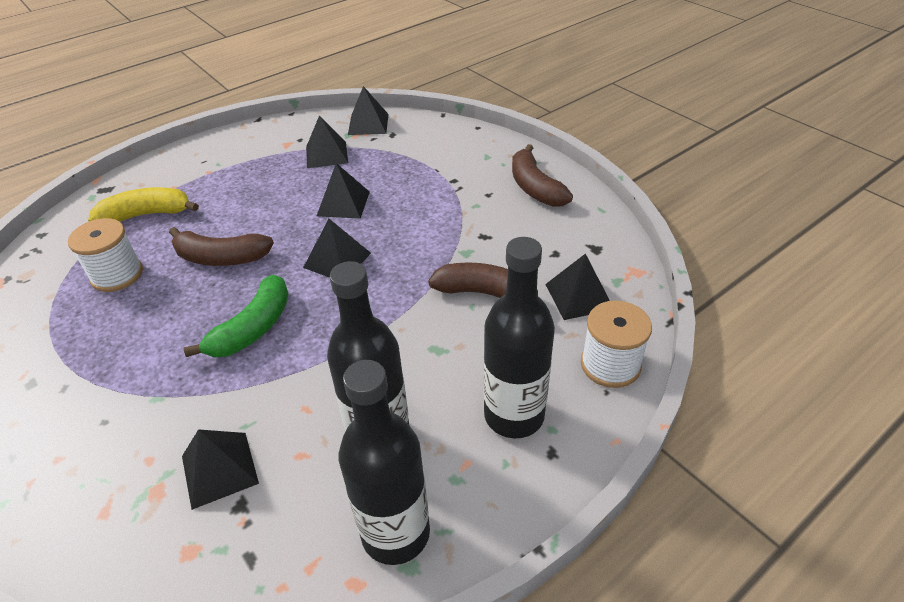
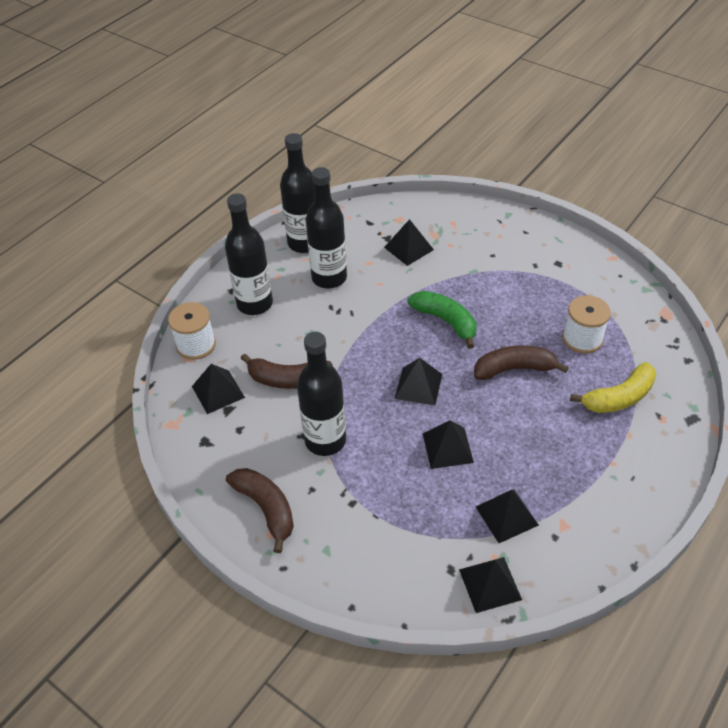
camera: 165 degrees right, 5 degrees up
(253, 328) = (446, 321): green banana -> green banana turned 120 degrees clockwise
(462, 228) = (325, 440): none -> black bottle

